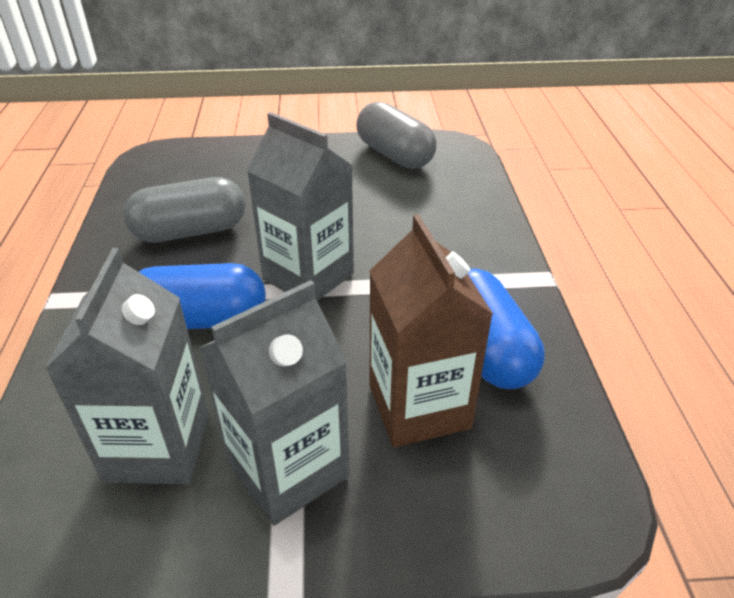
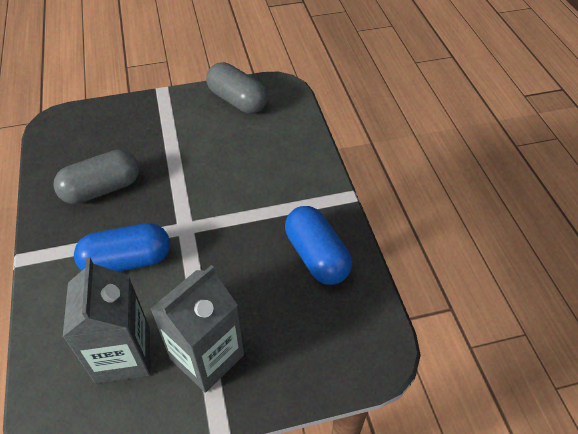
camera: 10 degrees left, 10 degrees up
(308, 276) = (193, 216): grey carton -> none
(419, 406) = (279, 303): brown carton -> none

